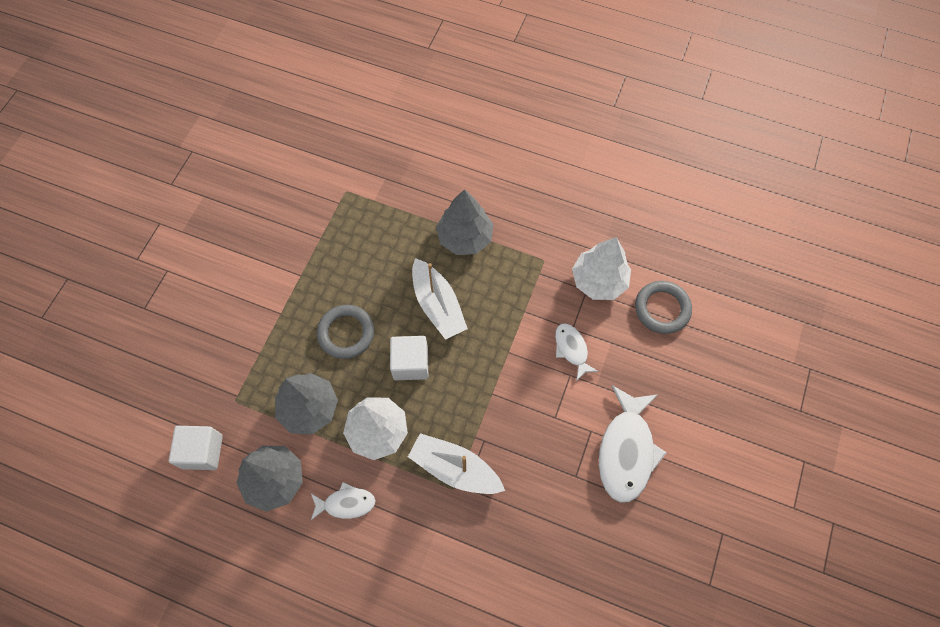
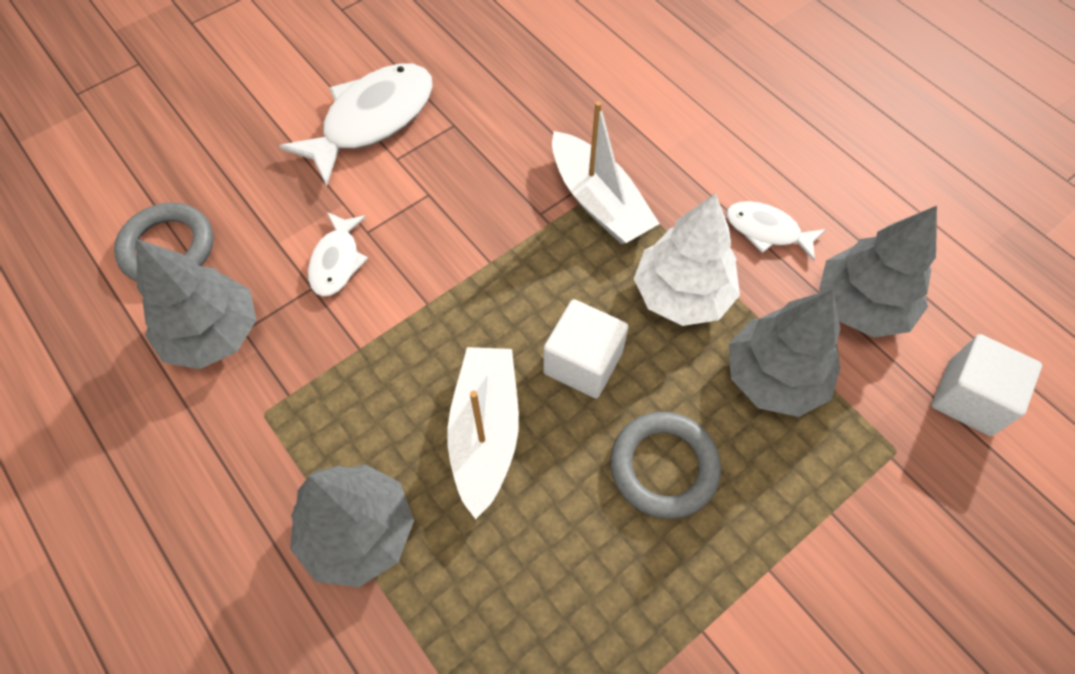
camera: 150 degrees left, 5 degrees down
(599, 280) = (213, 334): white tree -> grey tree

